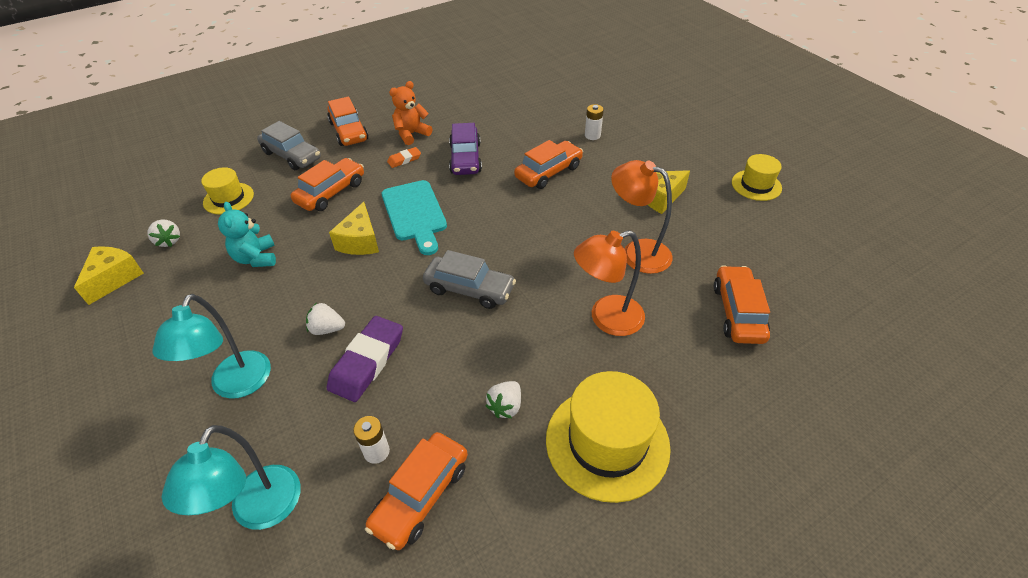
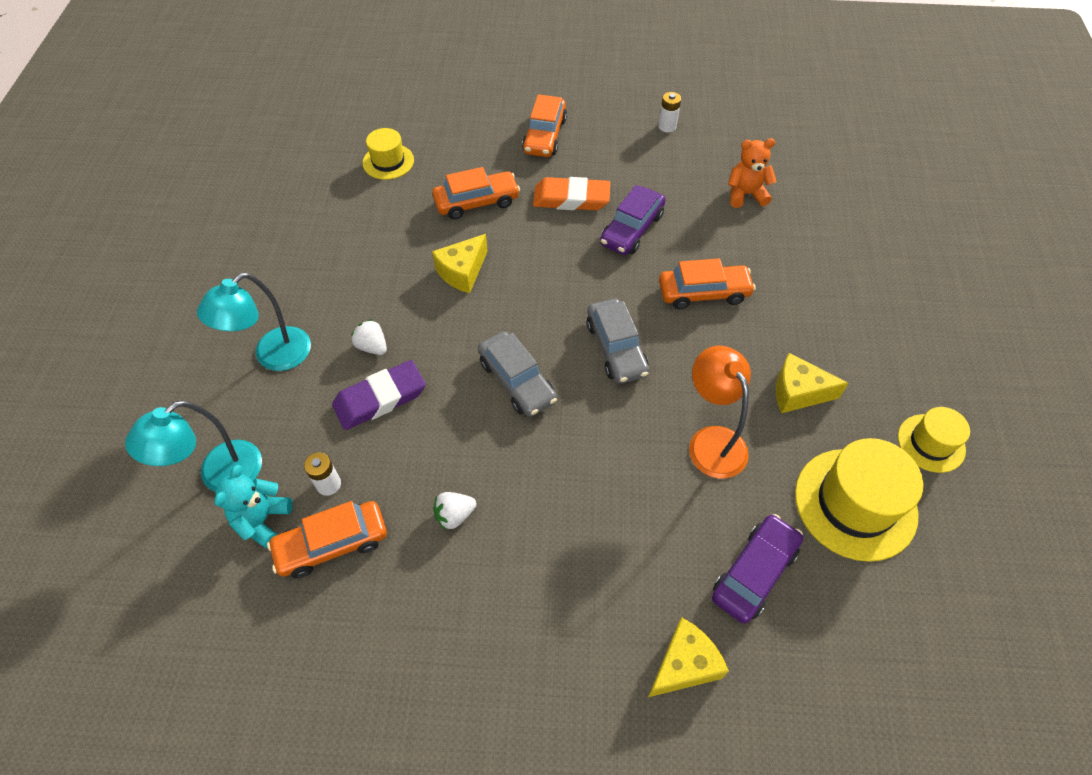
camera: 35 degrees right, 10 degrees up
(114, 279) = (254, 199): yellow cheese -> yellow cheese (684, 665)
(169, 241) = (314, 183): white strawberry -> none
(256, 258) = (367, 240): turquoise teddy bear -> turquoise teddy bear (262, 519)
(292, 155) = (473, 139): grey car -> grey car (616, 348)
(404, 159) = (571, 199): orange eraser -> orange eraser, size x1.98
(411, 134) = (602, 170): orange teddy bear -> orange teddy bear (745, 194)
(415, 214) = (532, 269): turquoise cutting board -> none
(592, 135) = (794, 272): white battery -> white battery (667, 126)
(606, 319) = (615, 492): orange lamp -> none
(607, 442) = (509, 608): yellow hat -> yellow hat (855, 503)
(738, 312) = (754, 573): orange car -> purple car

